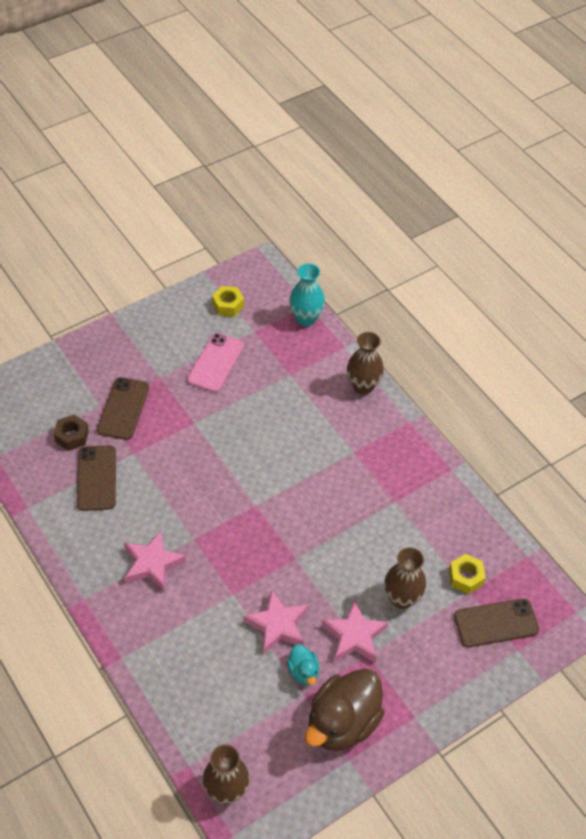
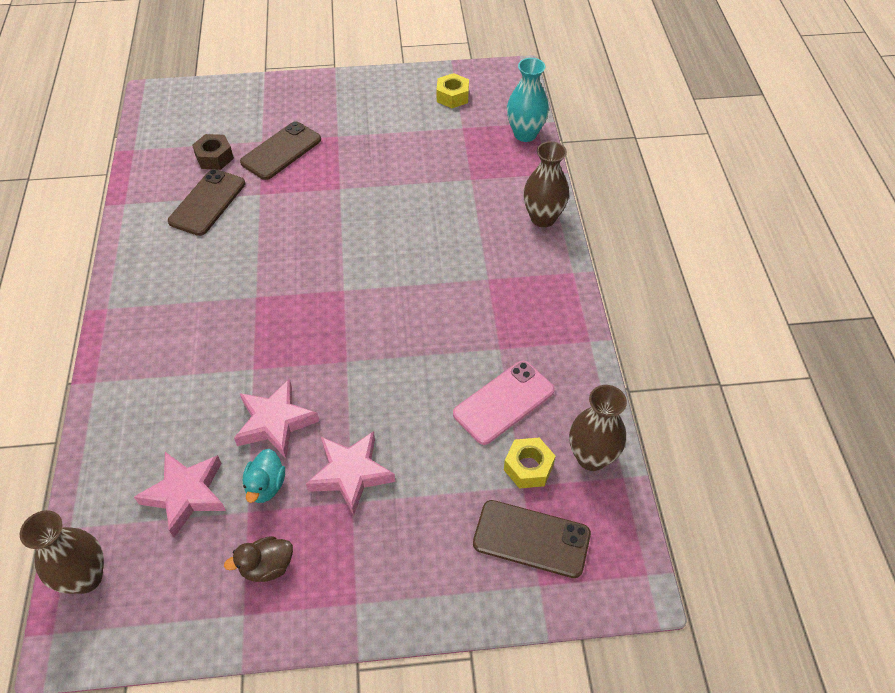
camera: 30 degrees right, 0 degrees up
(152, 564) = (196, 303): pink star -> pink star (186, 494)
(215, 363) = (402, 142): pink phone -> pink phone (503, 402)
(342, 723) = (267, 567): brown duck -> brown duck, size x0.47
(402, 598) = (435, 457): brown vase -> brown vase (591, 457)

